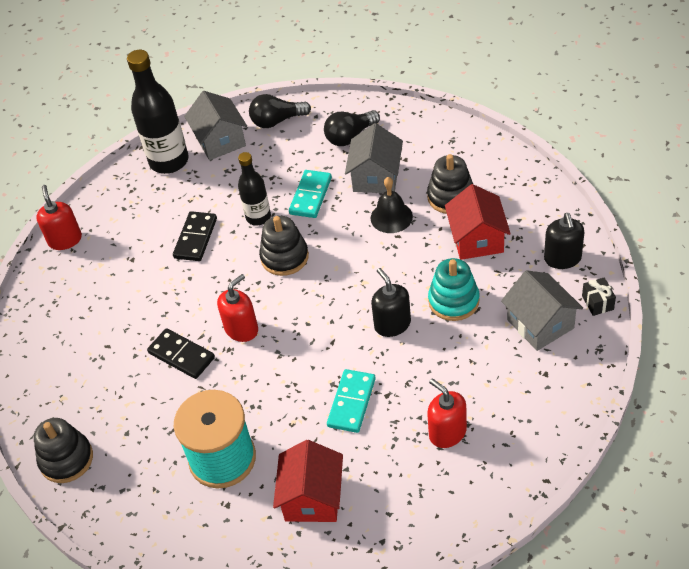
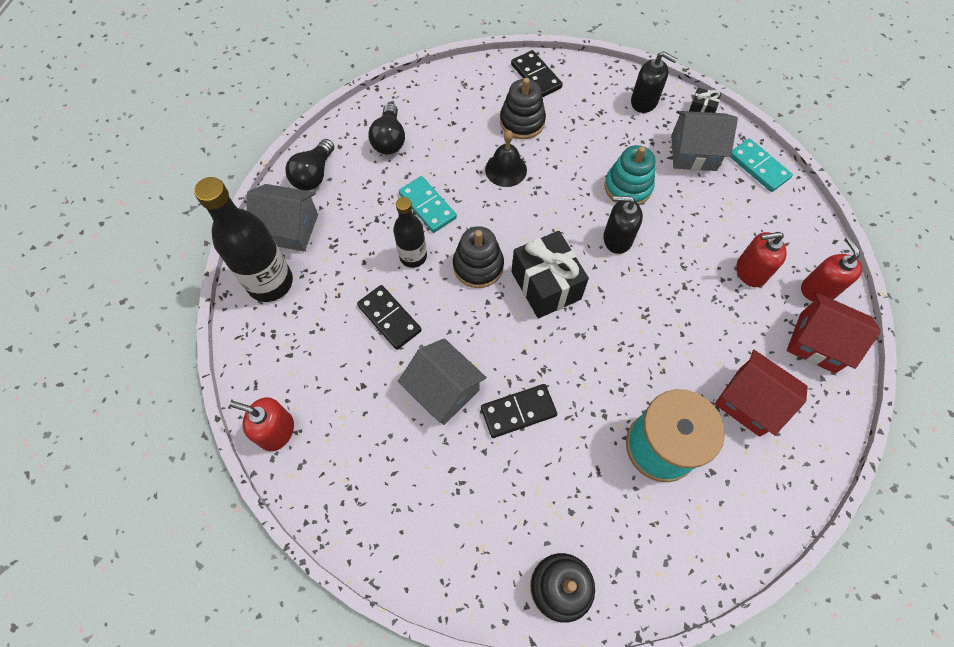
camera: 60 degrees left, 15 degrees up
(241, 329) = (529, 346): red soap dispenser -> red soap dispenser (818, 289)
(304, 306) = (546, 285): none -> black gift
(351, 402) = (673, 315): turquoise domino -> turquoise domino (758, 167)
(376, 177) = (452, 152): grey house -> grey house (443, 390)
(477, 239) = (580, 135): red house -> red house (817, 342)
(510, 175) = (536, 76): none -> black domino

